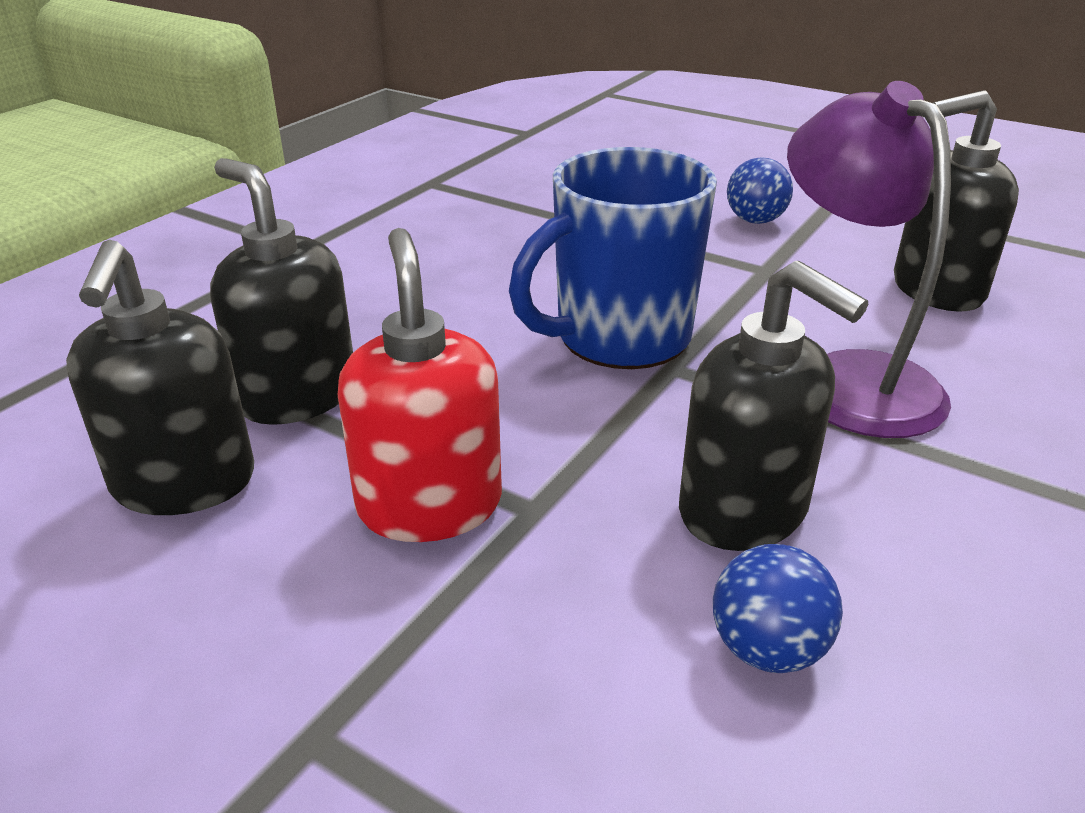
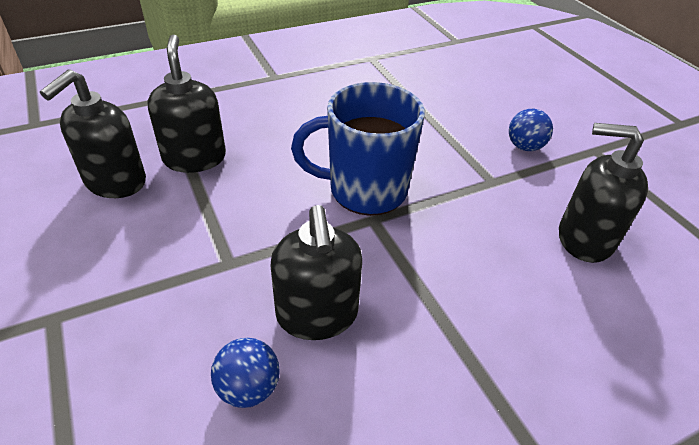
camera: 30 degrees right, 10 degrees up
(429, 505) = (190, 239): red soap dispenser -> none
(849, 378) = (459, 269): purple lamp -> none

